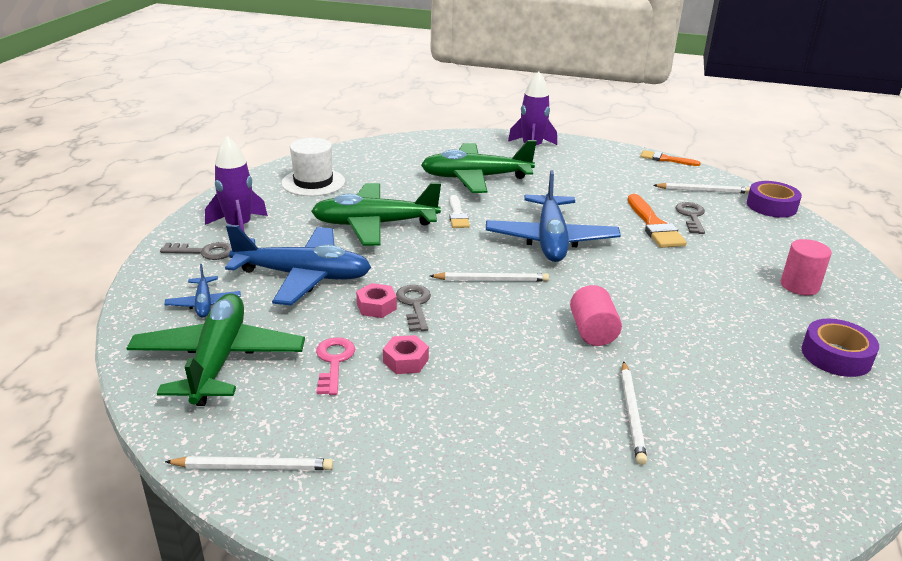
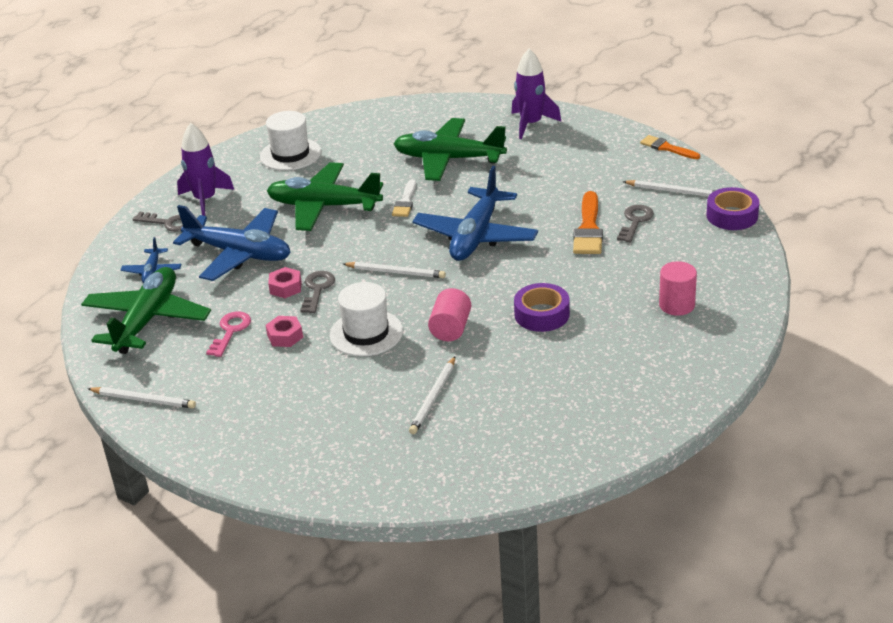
camera: 20 degrees right, 5 degrees up
(501, 347) = (366, 333): none -> white hat
(836, 356) = (647, 372): purple tape -> purple tape (542, 314)

